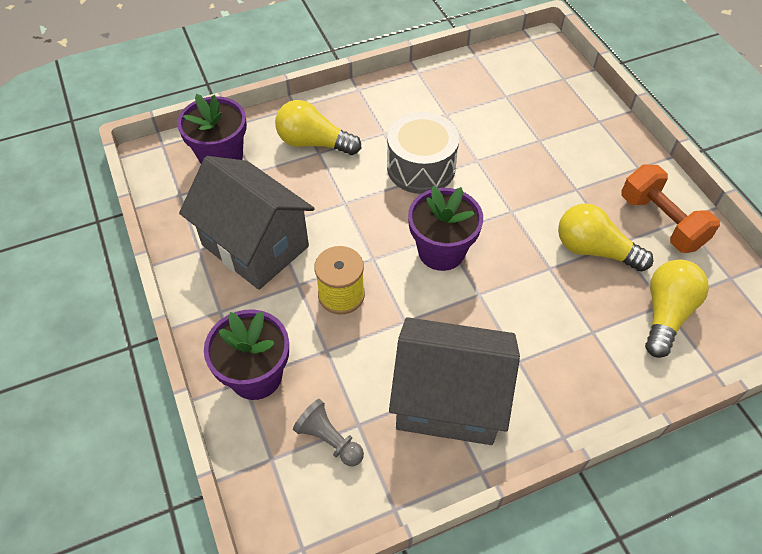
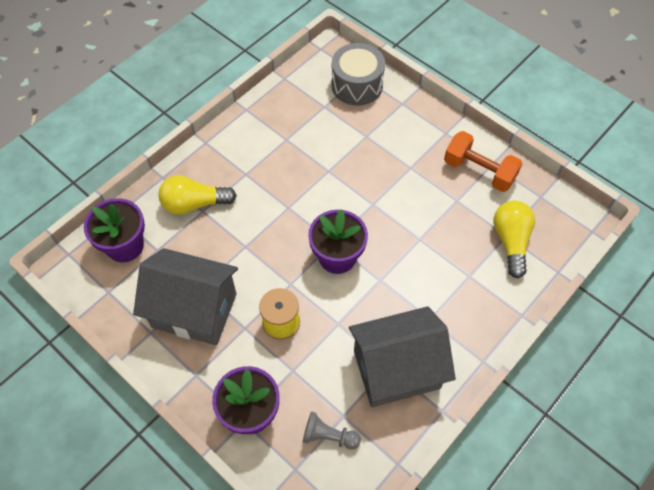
camera: 25 degrees left, 5 degrees up
(421, 167) = (289, 193): grey drum -> grey drum (357, 85)
(594, 250) = (443, 212): yellow light bulb -> none

